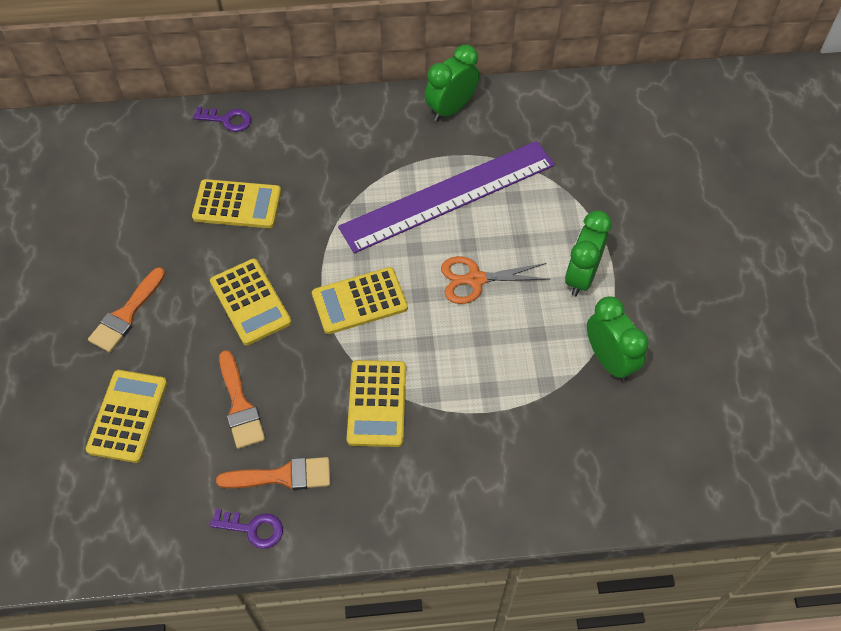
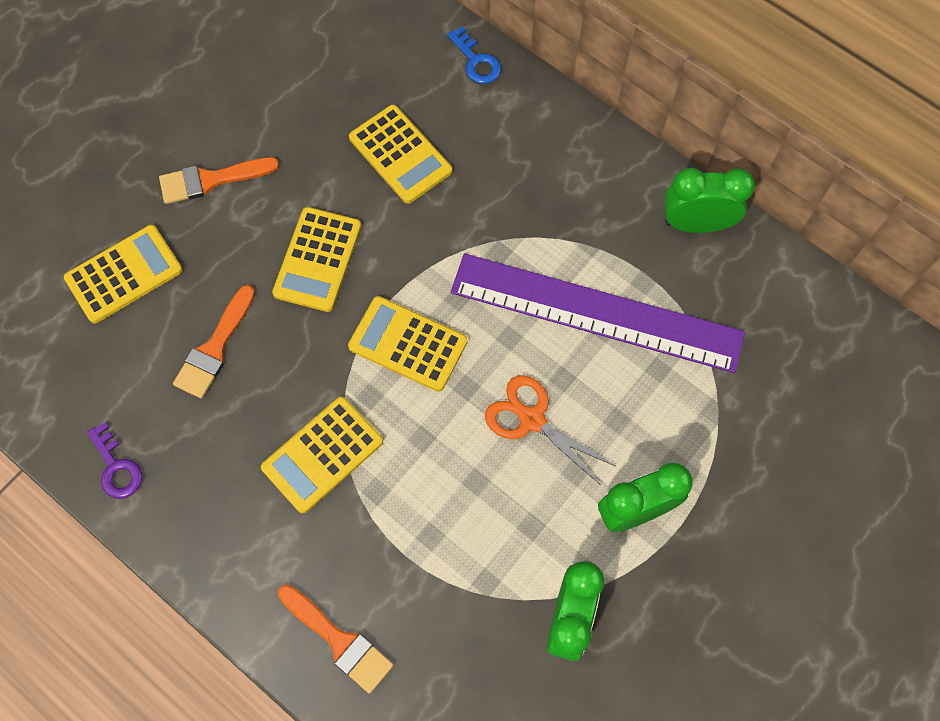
camera: 45 degrees right, 10 degrees up
(227, 120) = (476, 61): purple key -> blue key
(283, 476) = (183, 444): orange brush -> orange brush (339, 641)

